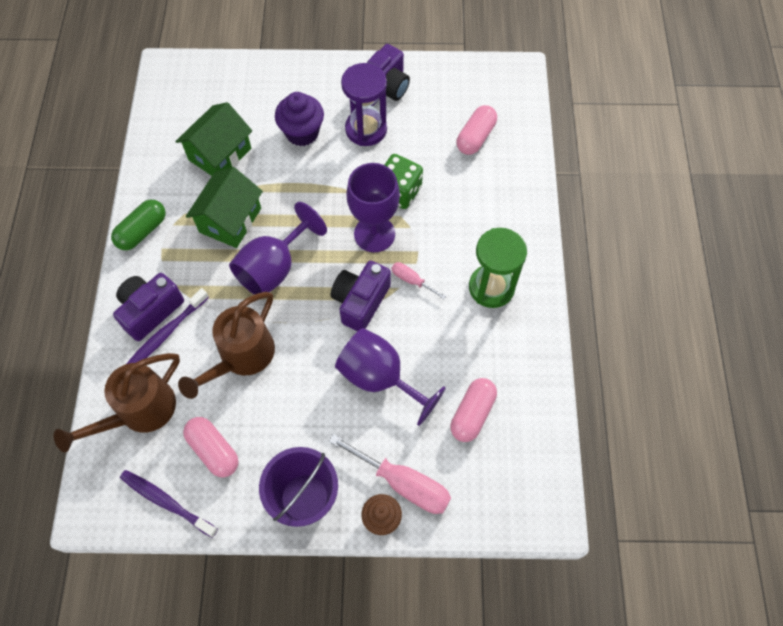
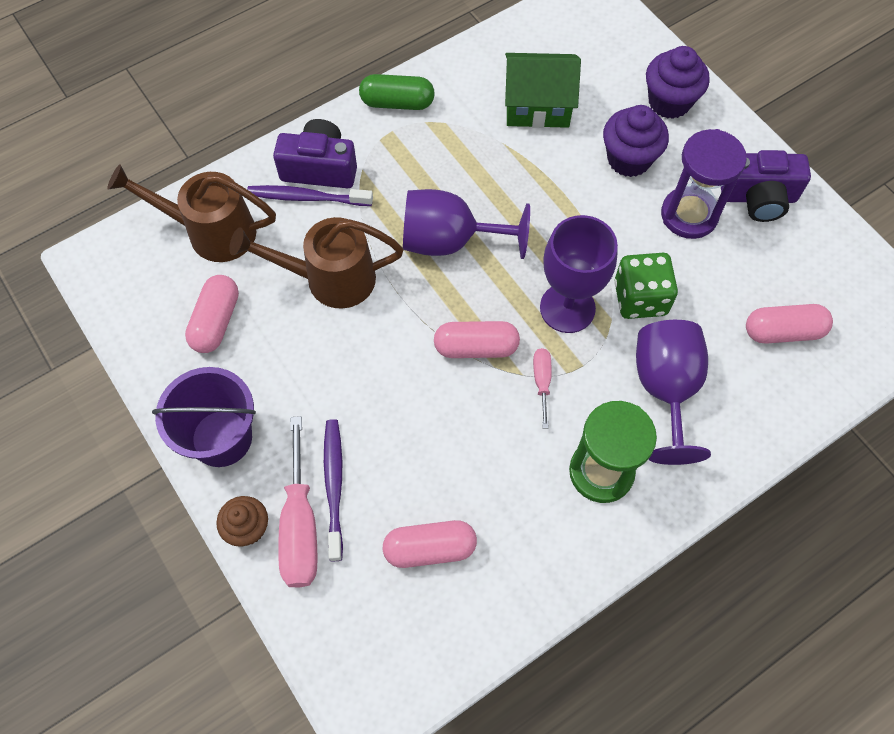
camera: 55 degrees right, 0 degrees up
(166, 502) = (138, 317): purple toothbrush -> purple toothbrush (334, 486)
(230, 220) = (471, 166): green house -> none
(281, 85) = (669, 102): none -> purple cupcake
(360, 301) = (476, 347): purple camera -> pink capsule
(380, 378) = (402, 425): purple goblet -> purple goblet (665, 390)

